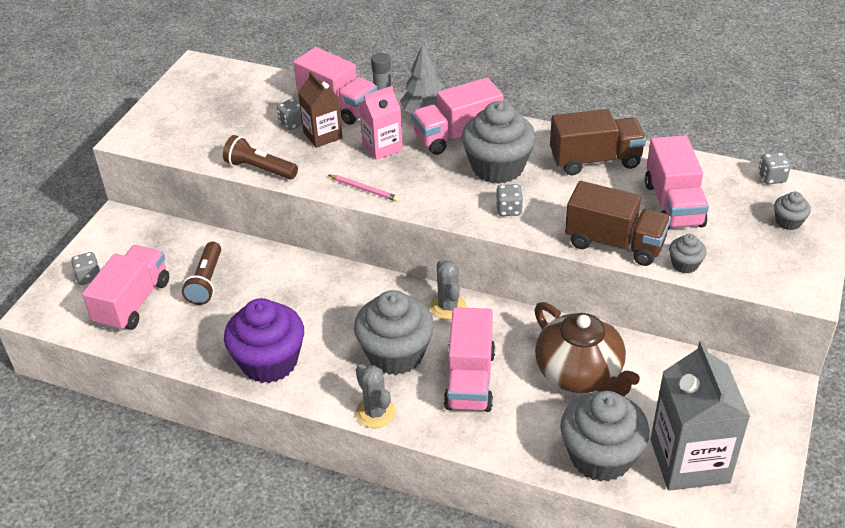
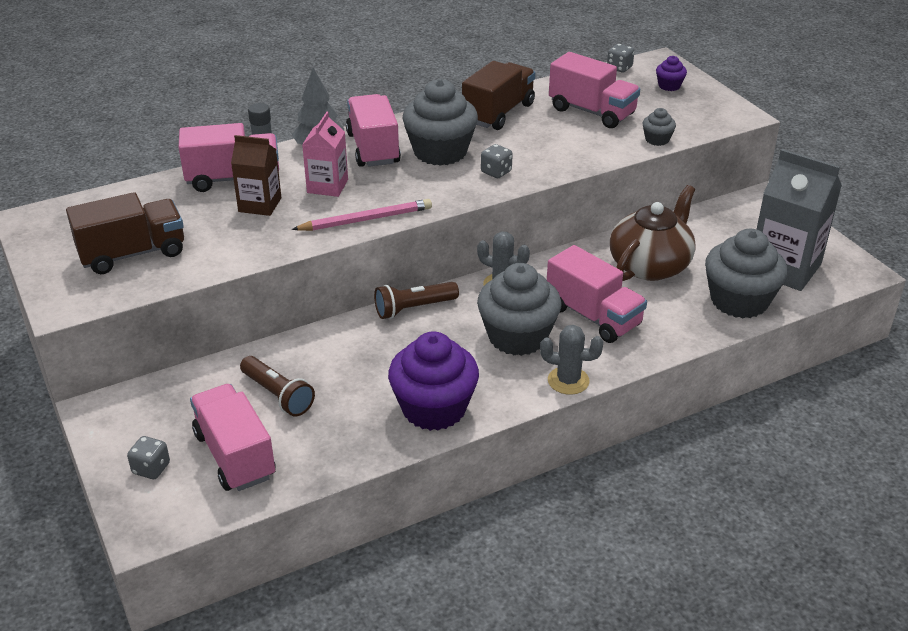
camera: 50 degrees left, 5 degrees down
(260, 169) = (247, 256): brown flashlight -> brown flashlight (414, 308)
(292, 123) = (215, 211): grey dice -> none
(364, 189) = (366, 220): pink pencil -> pink pencil, size x1.59
(457, 136) = (373, 148): pink truck -> pink truck turned 150 degrees clockwise
(580, 373) = (650, 265): brown teapot -> brown teapot turned 60 degrees counterclockwise
(614, 243) = (597, 152): brown truck -> brown truck (133, 254)
(788, 222) = (669, 86): grey cupcake -> purple cupcake

